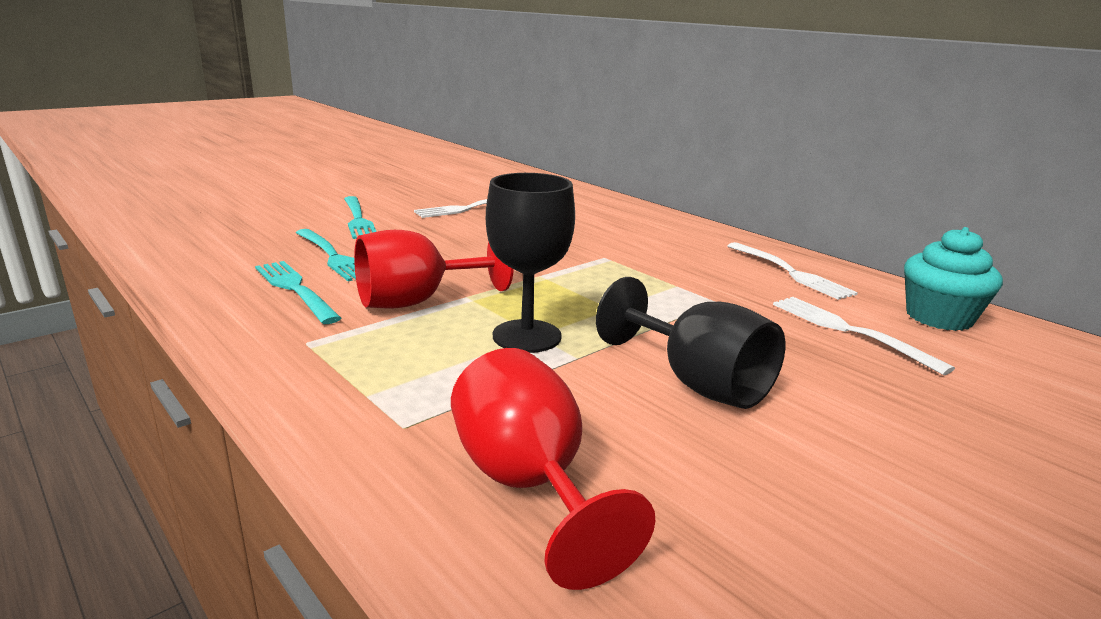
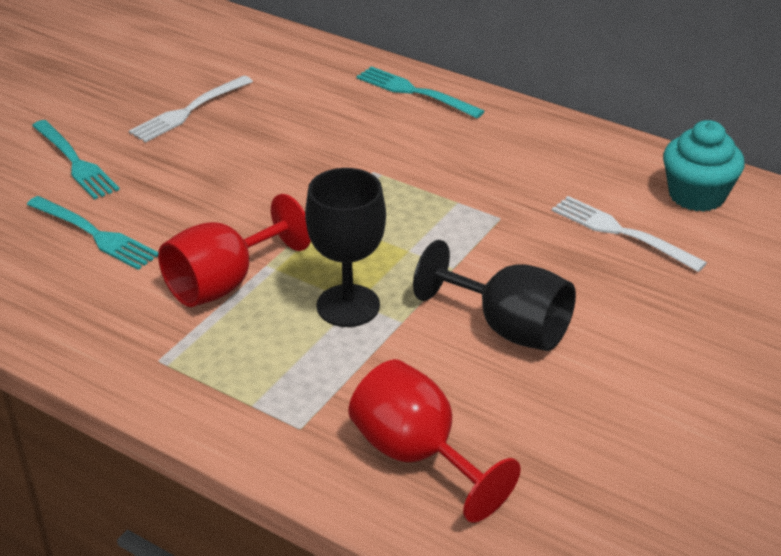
camera: 15 degrees left, 15 degrees up
(294, 289) = (94, 293): turquoise fork -> turquoise fork (414, 92)
(791, 272) = (561, 156): white fork -> none

